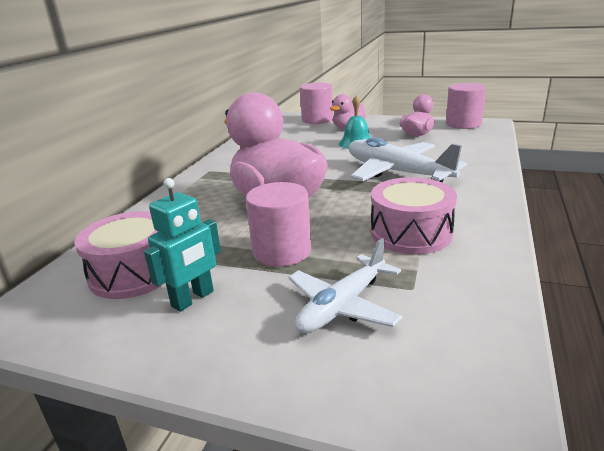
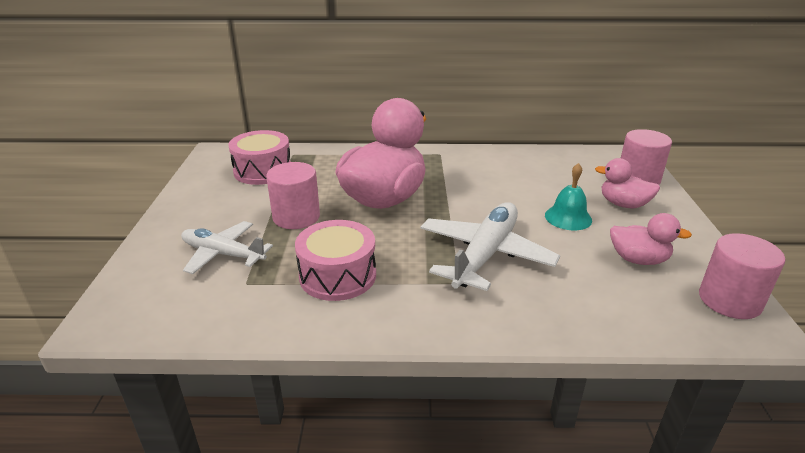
camera: 70 degrees right, 5 degrees up
(193, 299) = (232, 198): turquoise robot -> none

